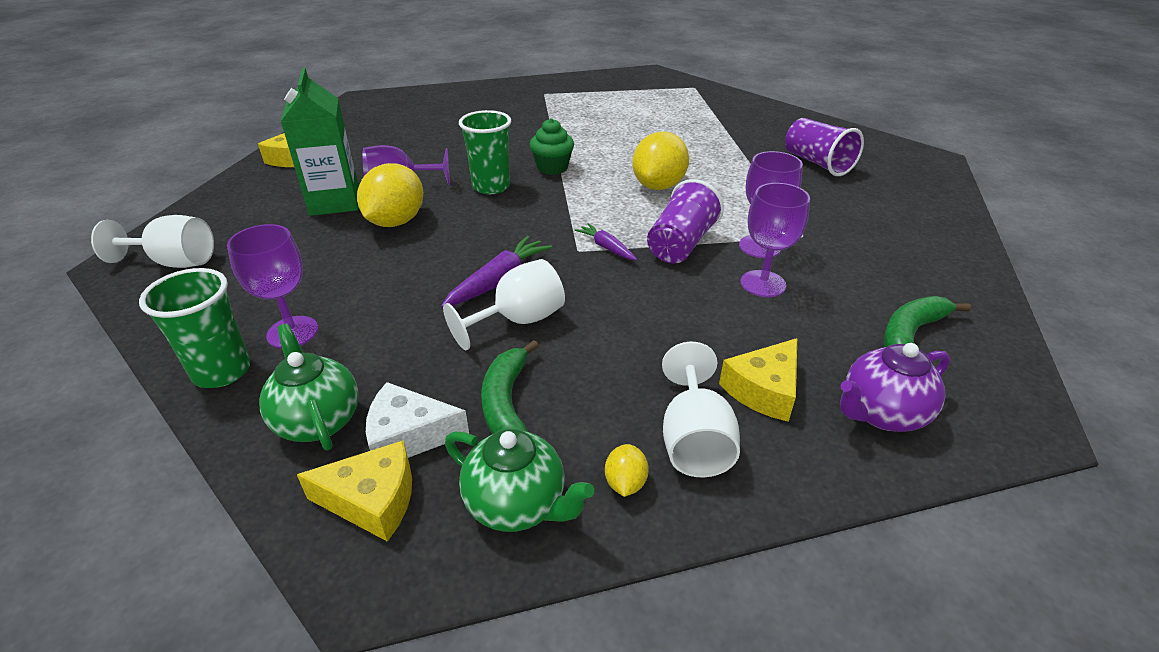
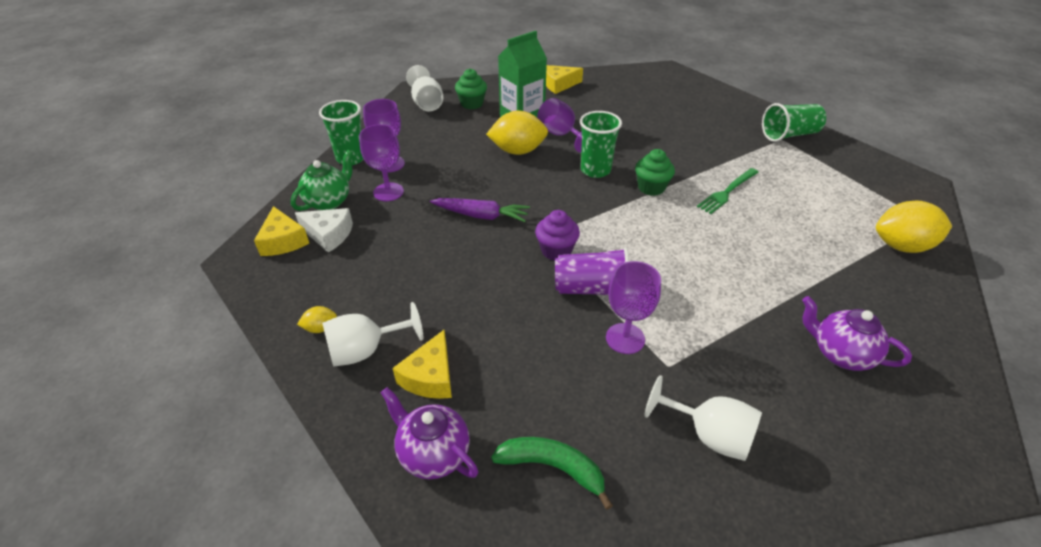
camera: 65 degrees right, 5 degrees up
(238, 226) = (472, 104): none -> green cupcake
(408, 435) = (329, 235): white cheese -> white cheese turned 135 degrees clockwise
(507, 404) = (366, 260): green banana -> none
(517, 504) = (293, 290): green teapot -> none
(518, 320) = (444, 238): white goblet -> white goblet (709, 435)
(541, 89) = (789, 135): none -> green cup
(594, 138) = (727, 192): none -> green fork
(606, 248) = (556, 251): purple carrot -> purple cupcake
(658, 186) = (676, 252): yellow lemon -> yellow lemon (901, 246)
(763, 284) = (567, 351): purple goblet -> purple goblet (388, 192)
(763, 390) = (430, 376): yellow cheese -> yellow cheese turned 90 degrees counterclockwise
(817, 163) = (840, 354): purple cup -> purple teapot

